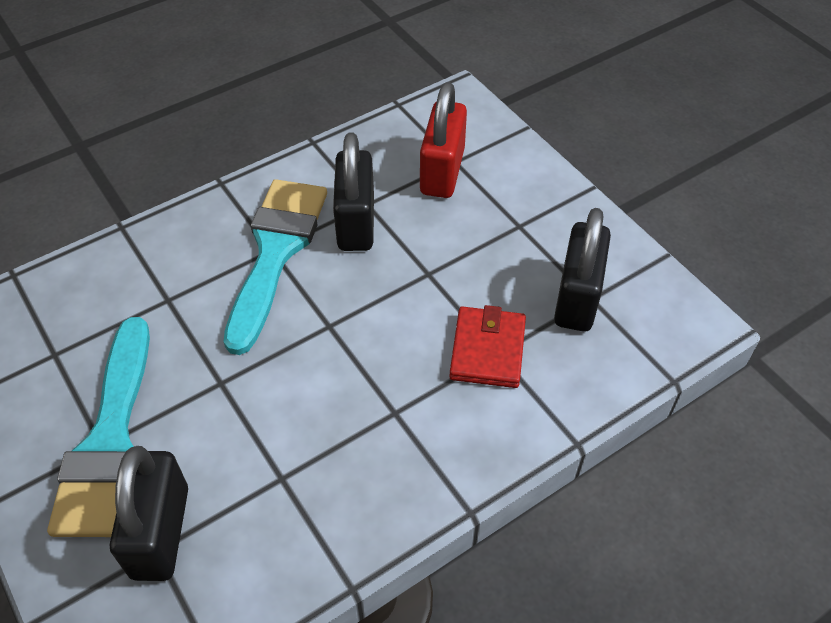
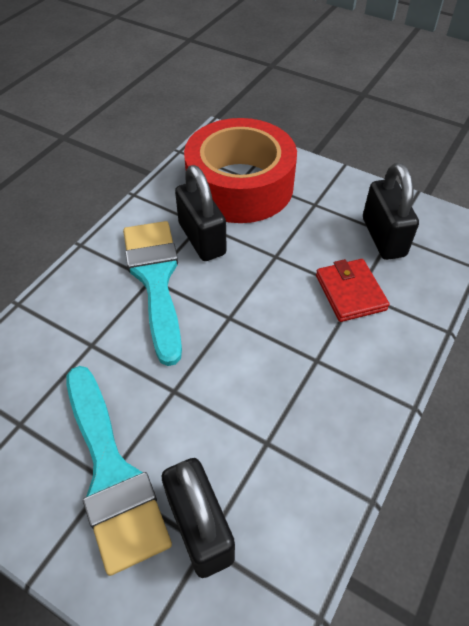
camera: 25 degrees left, 0 degrees up
(442, 171) = (240, 185): red padlock -> red tape

